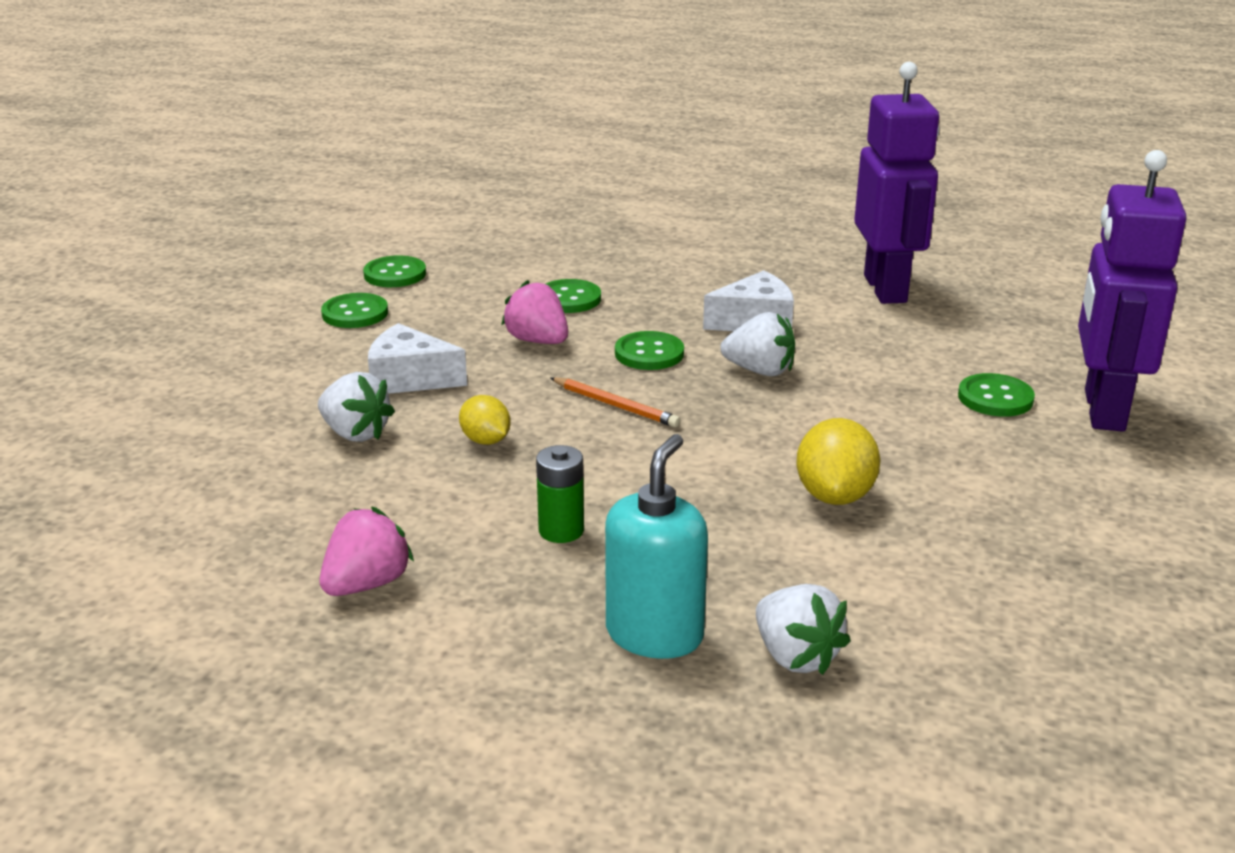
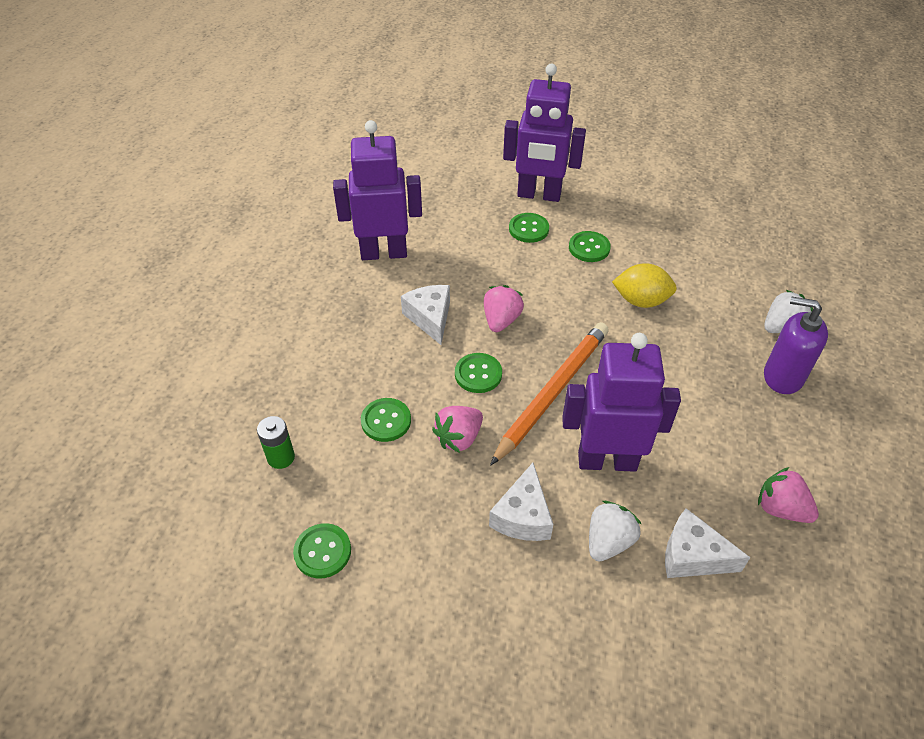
camera: 90 degrees left, 20 degrees up
(312, 494) = (692, 556): none -> white cheese
(355, 313) = (404, 573): green button -> green button (589, 248)
(485, 440) = (607, 460): yellow lemon -> purple robot
(561, 530) = (702, 417): green battery -> green battery (281, 457)
(615, 405) = (552, 392): orange pencil -> orange pencil, size x2.07
(654, 634) = (782, 377): turquoise soap dispenser -> purple soap dispenser
(760, 371) = (501, 320): white strawberry -> pink strawberry

